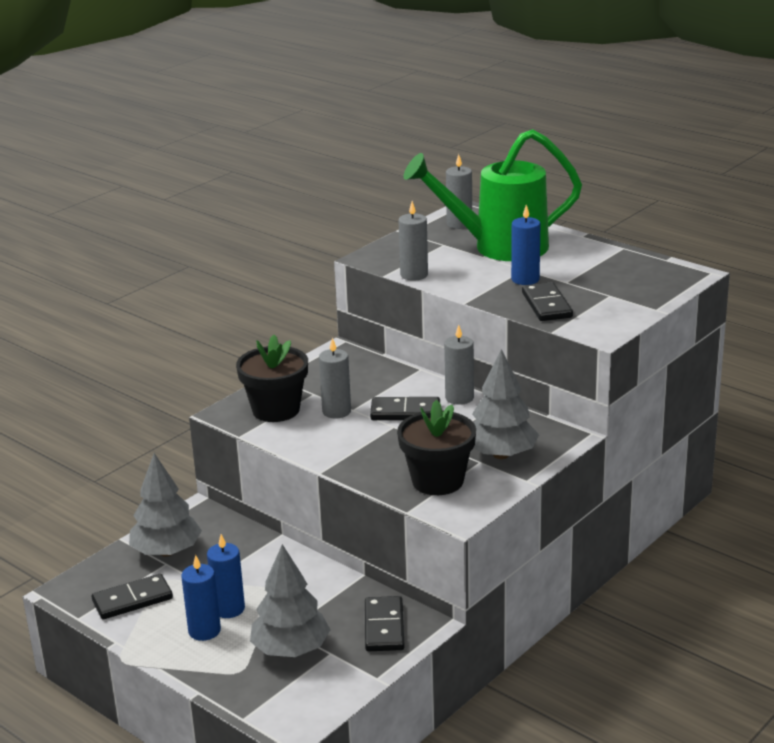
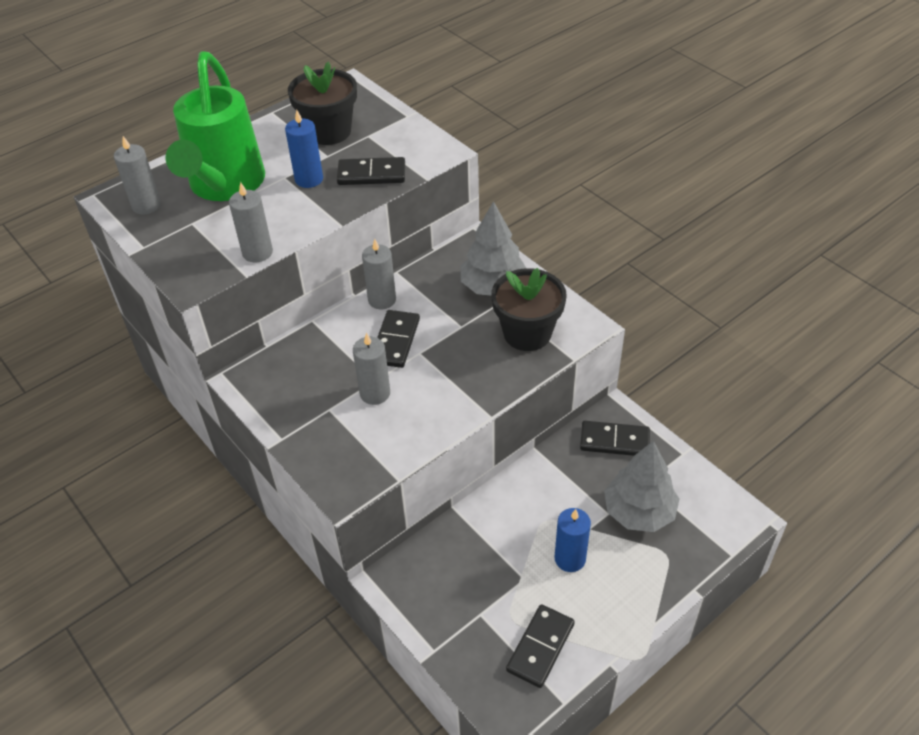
camera: 80 degrees left, 20 degrees up
(132, 600) = (540, 647): black domino -> black domino turned 45 degrees clockwise
(167, 551) = (459, 613): grey tree -> none
(204, 631) = (602, 581): blue candle -> none
(276, 410) = (353, 444): black flower pot -> black flower pot (329, 131)

